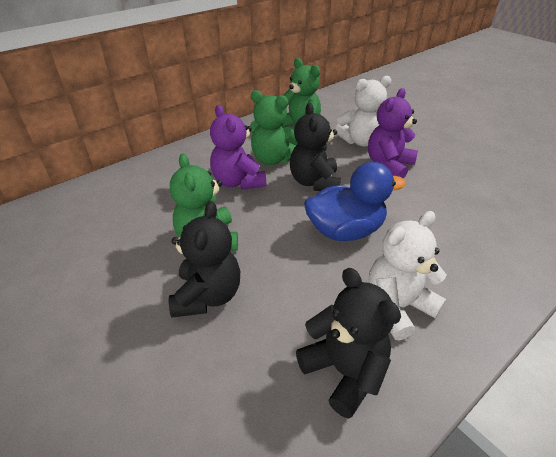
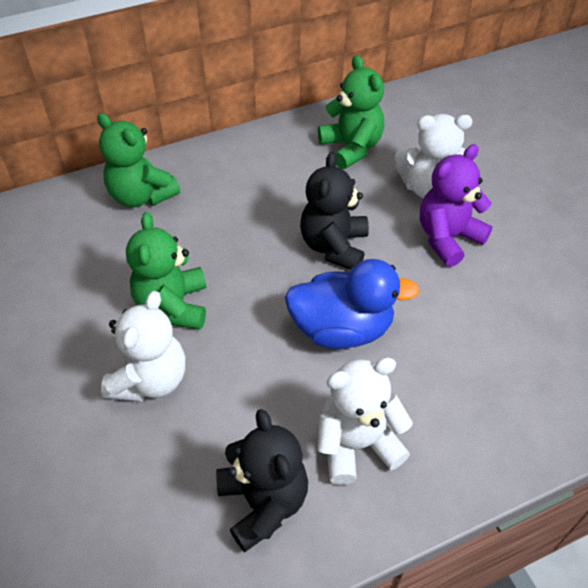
camera: 15 degrees right, 10 degrees up
(207, 295) = (150, 380): black teddy bear -> white teddy bear
(238, 182) = (236, 226): purple teddy bear -> none
(273, 159) = (294, 197): green teddy bear -> green teddy bear (141, 196)

